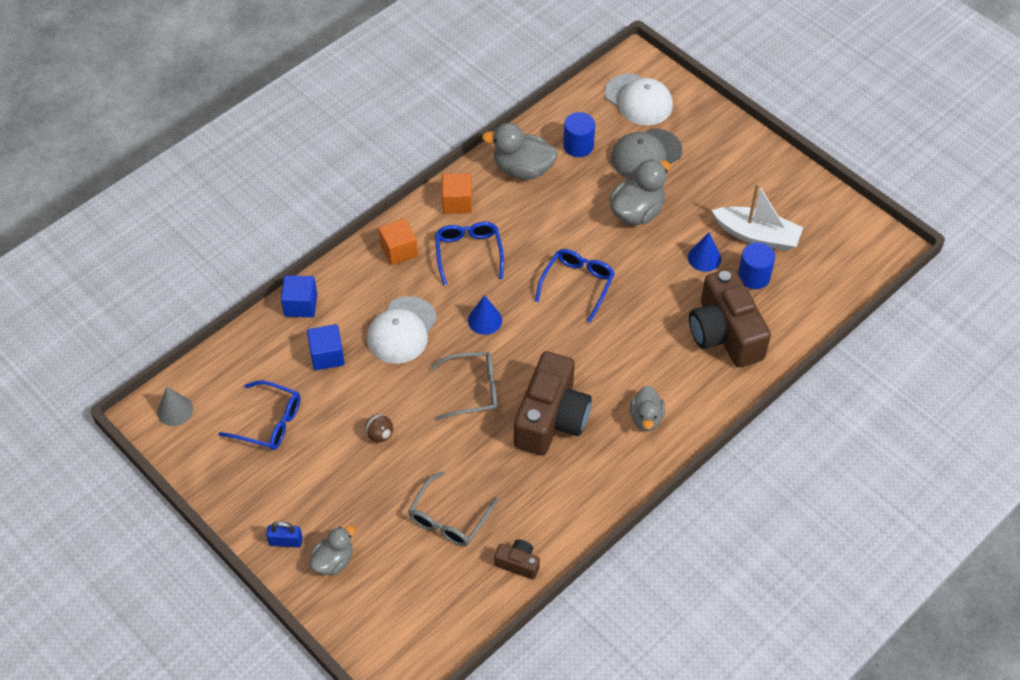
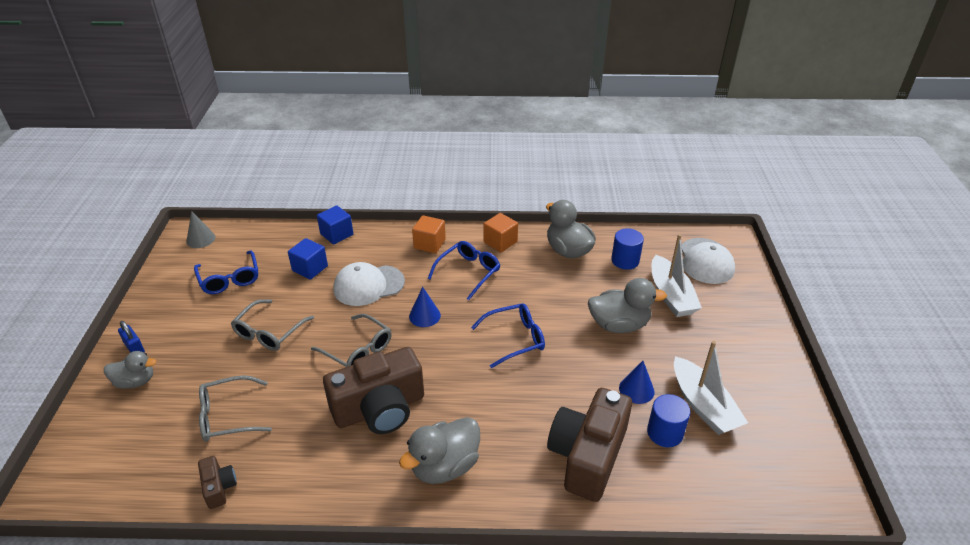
camera: 45 degrees right, 15 degrees down
(380, 435) = (269, 332): brown ball -> grey glasses
(646, 155) = (670, 295): grey cap -> white boat
(646, 418) = (444, 466): grey duck -> grey duck, size x1.57

